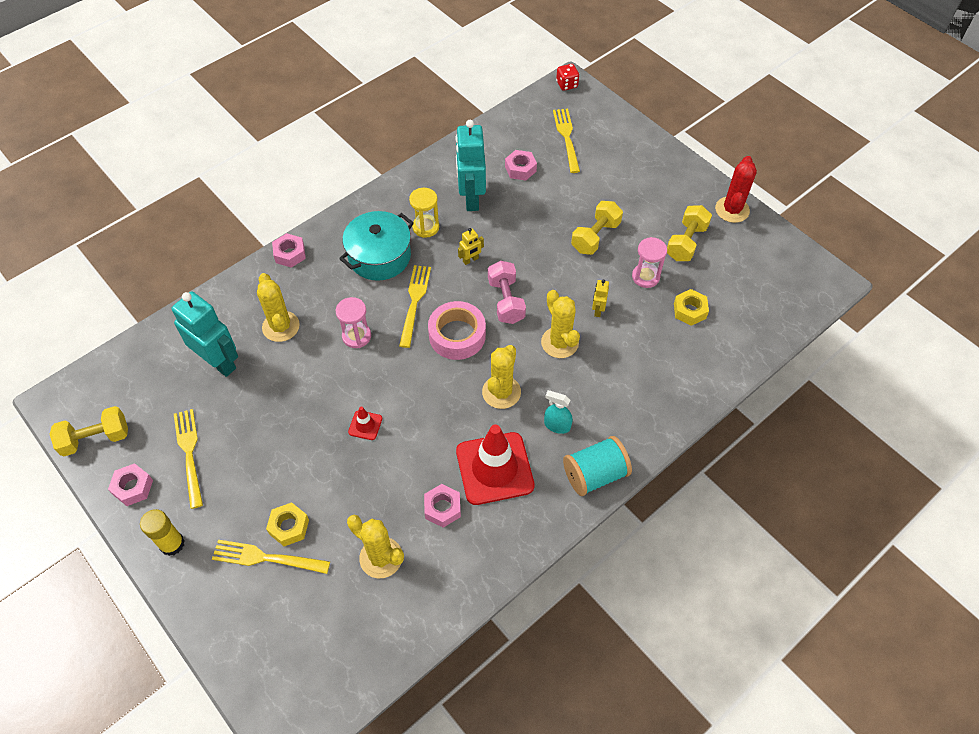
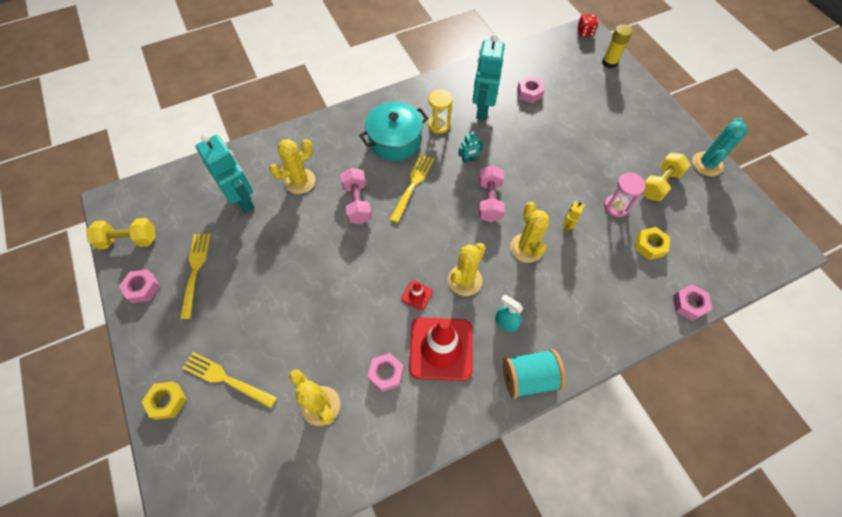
camera: 15 degrees right, 5 degrees up
(172, 544) = (156, 345): yellow glue stick -> yellow glue stick (609, 63)
(281, 326) = (300, 181): yellow cactus -> yellow cactus turned 60 degrees clockwise
(289, 527) = (253, 356): yellow nut -> yellow nut (167, 401)
(290, 254) = (325, 124): pink nut -> pink nut (689, 304)
(356, 336) = (357, 203): pink hourglass -> pink dumbbell
(365, 425) = (342, 281): red traffic cone -> red traffic cone (417, 295)
(457, 335) = (440, 221): pink tape -> none
(470, 260) = (468, 160): yellow robot -> turquoise robot
(566, 138) = (574, 75): yellow fork -> none
(595, 237) = (579, 162): yellow dumbbell -> none
(732, 210) = (707, 164): red cactus -> turquoise cactus

